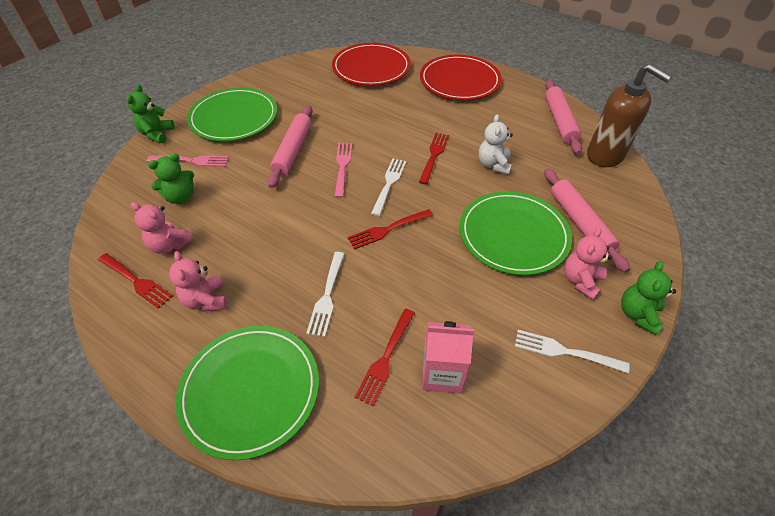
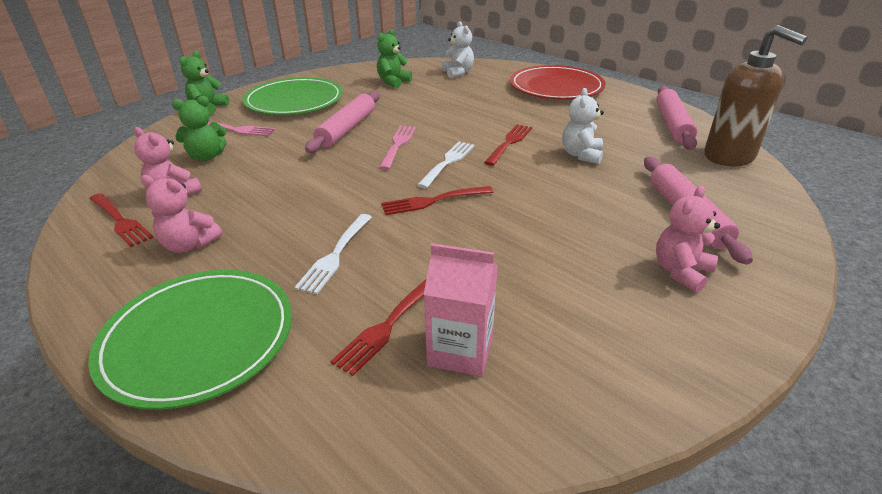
camera: 10 degrees right, 15 degrees down
(206, 300) = (189, 245): pink teddy bear -> pink teddy bear turned 60 degrees counterclockwise
(371, 68) = (458, 73): red plate -> white teddy bear
(513, 235) = (594, 219): green plate -> none
(566, 351) = (648, 346): white fork -> none
(638, 314) = (764, 316): green teddy bear -> green teddy bear (393, 82)

